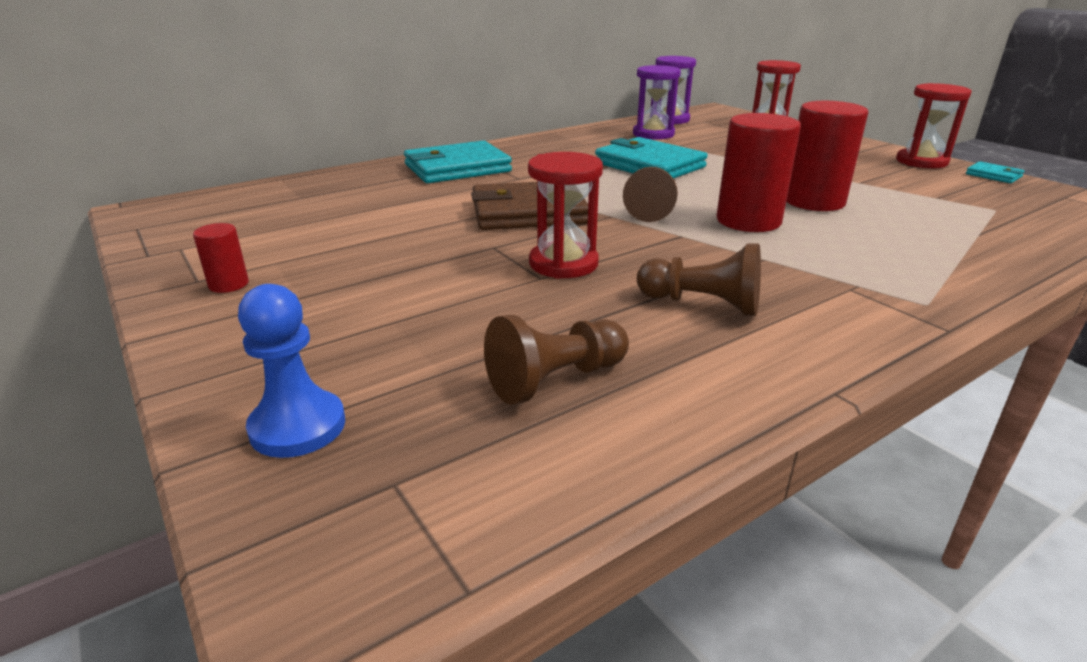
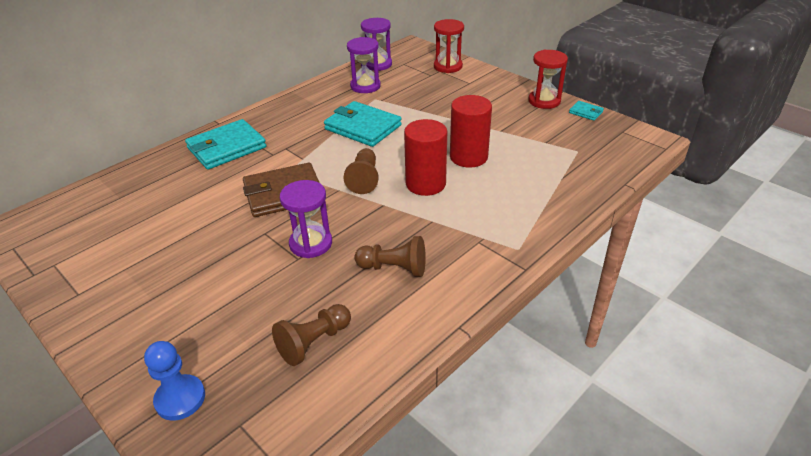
camera: 10 degrees left, 10 degrees up
(229, 284) = (101, 295): red cylinder -> none
(563, 264) = (311, 243): red hourglass -> purple hourglass

